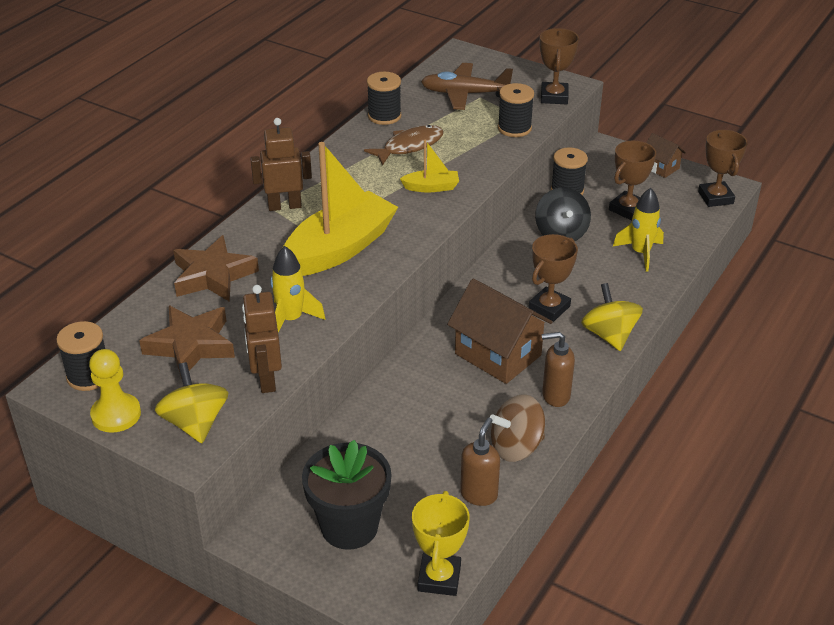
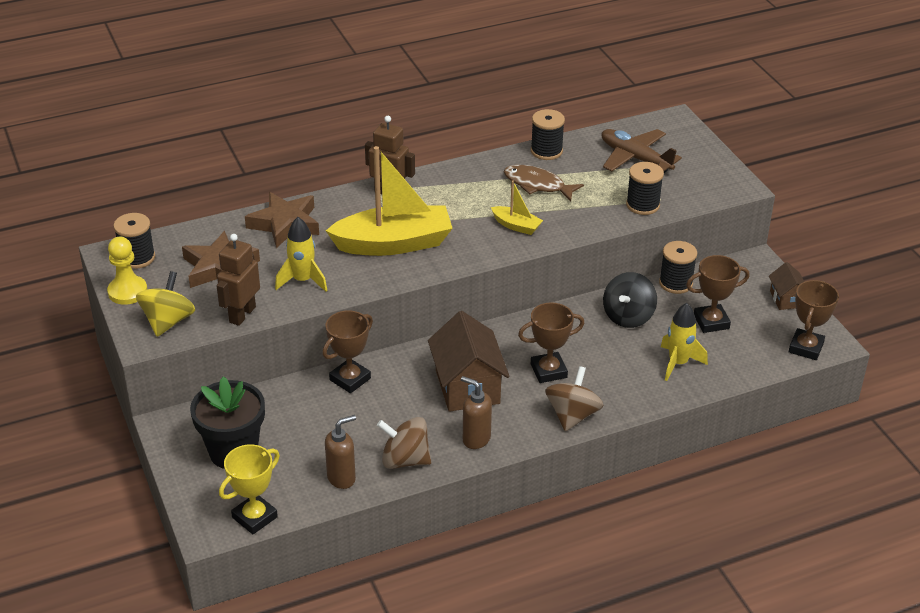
camera: 35 degrees right, 0 degrees up
(409, 146) = (537, 185): brown fish -> brown fish turned 150 degrees counterclockwise
(554, 97) = (711, 191): brown trophy -> brown trophy (350, 379)
(609, 335) = (572, 415): yellow spinning top -> brown spinning top

